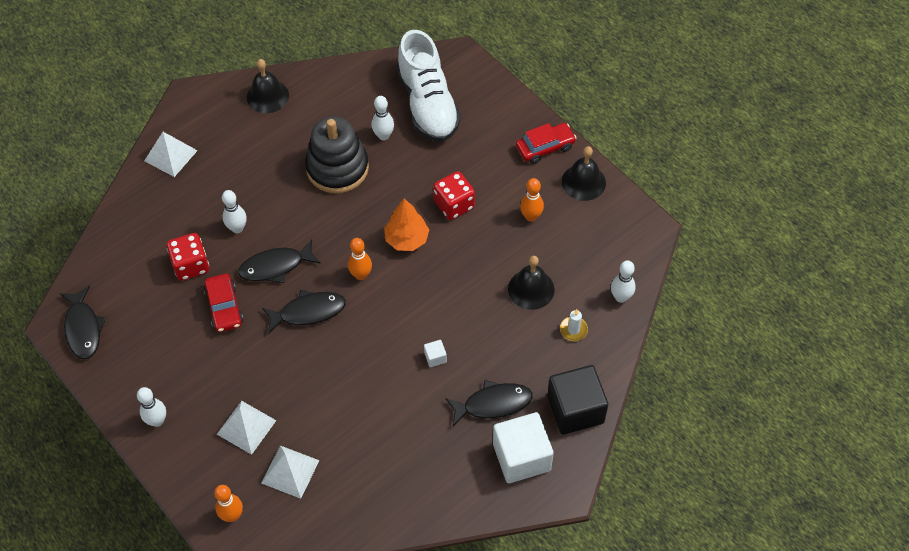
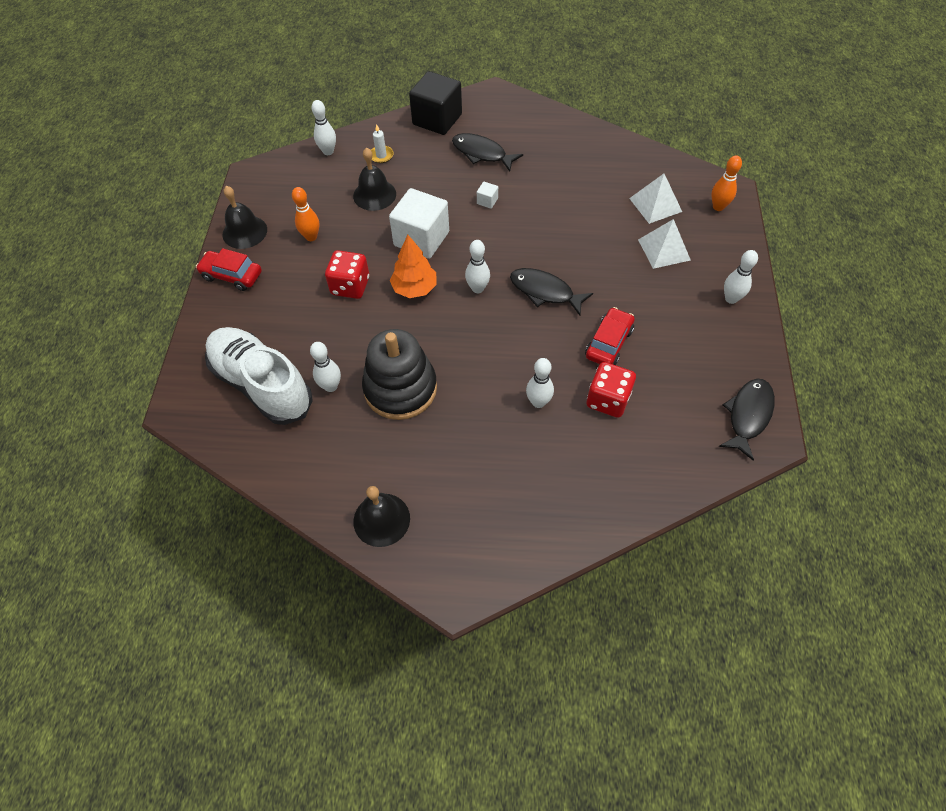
camera: 135 degrees left, 0 degrees up
(171, 155) = (535, 531): white pyramid -> none
(275, 266) = (537, 344): black fish -> none
(361, 275) = (477, 288): orange bowling pin -> white bowling pin
(428, 104) = (262, 384): white shoe -> white shoe turned 75 degrees counterclockwise
(521, 457) = (498, 119): white cube -> white cube (421, 239)

